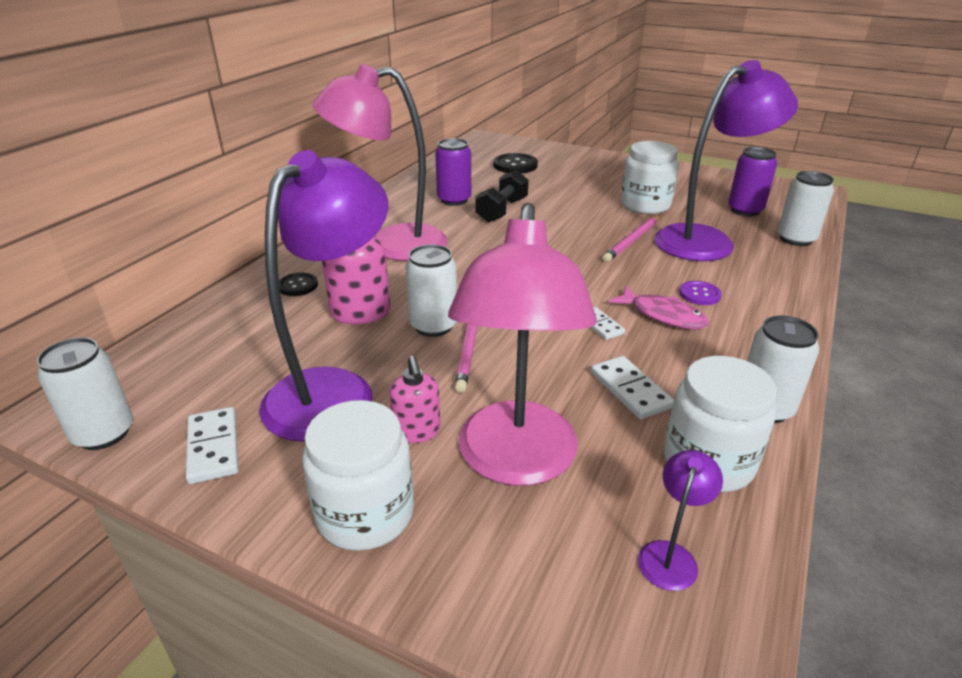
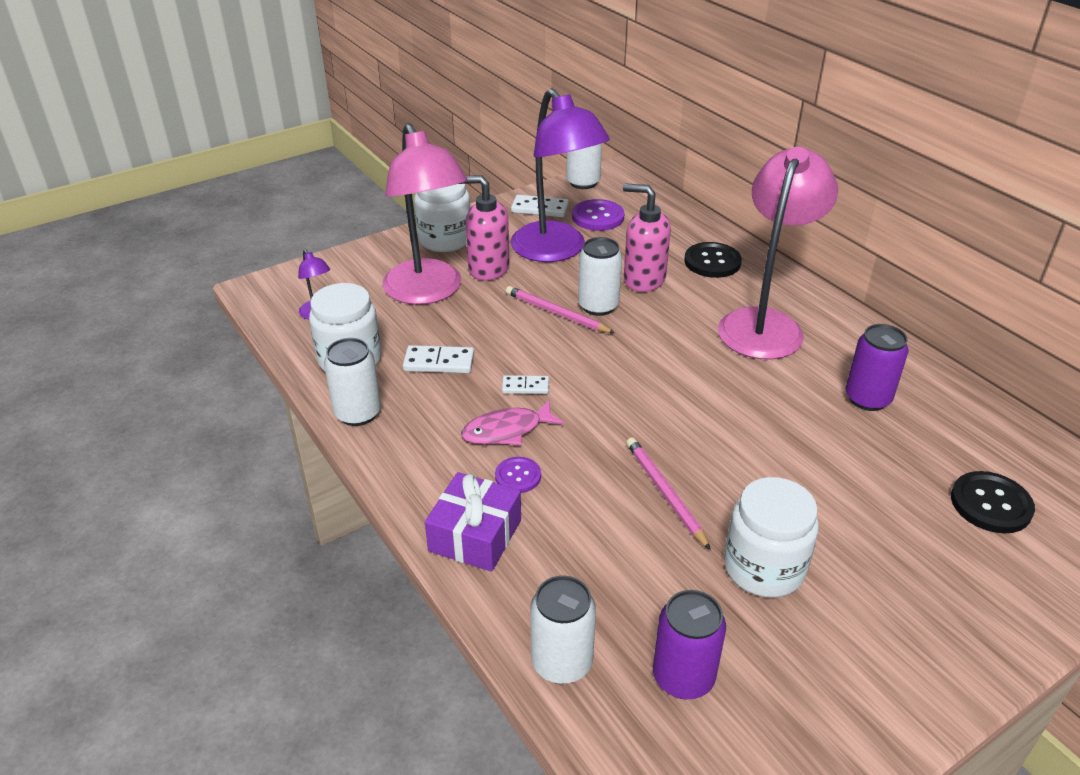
camera: 120 degrees right, 5 degrees up
(221, 385) = (597, 217): none -> purple button
(298, 286) = (712, 262): black button -> black button, size x1.61
(417, 431) = (488, 268): pink soap dispenser -> pink soap dispenser, size x1.60
(502, 210) = (814, 425): black dumbbell -> none
(516, 462) = (428, 292): pink lamp -> pink lamp turned 150 degrees counterclockwise
(706, 240) = (621, 562): purple lamp -> none
(773, 292) = (475, 535): none -> purple gift

